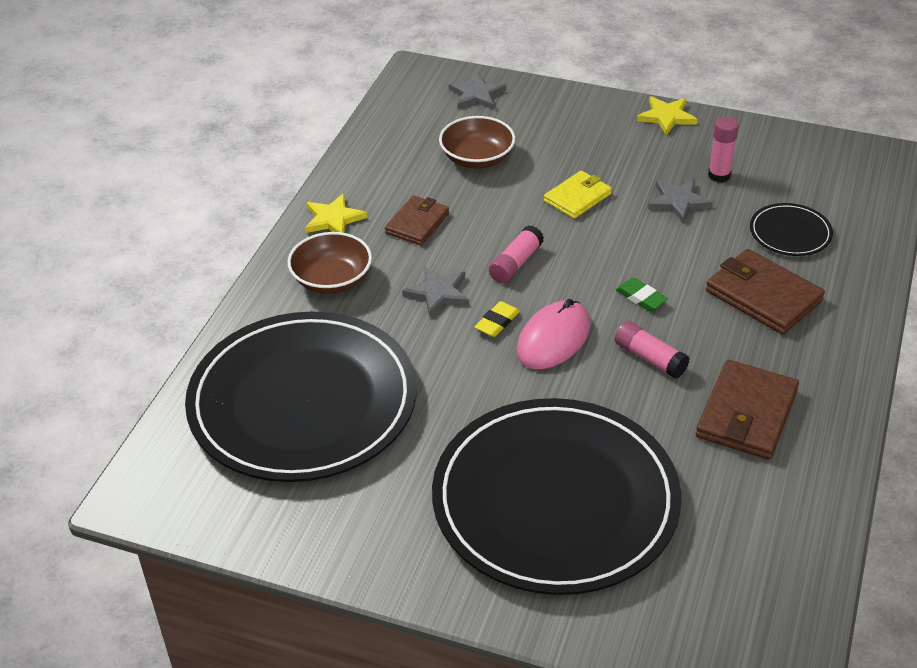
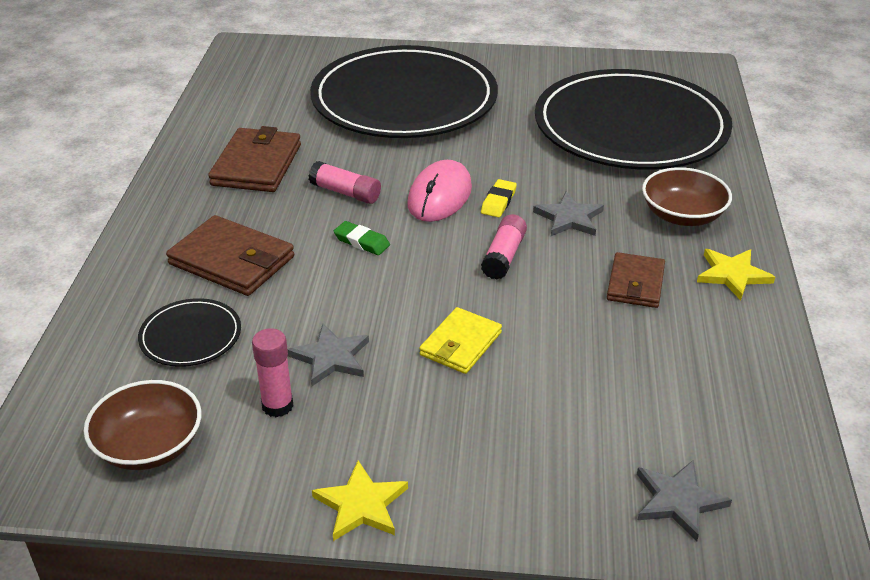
camera: 165 degrees right, 5 degrees down
(477, 158) = (614, 381): brown bowl -> brown bowl (149, 446)

